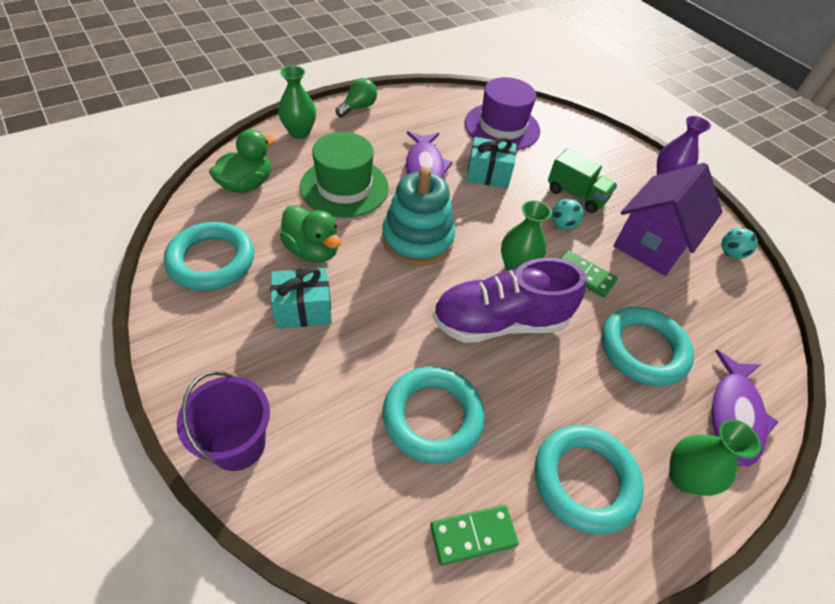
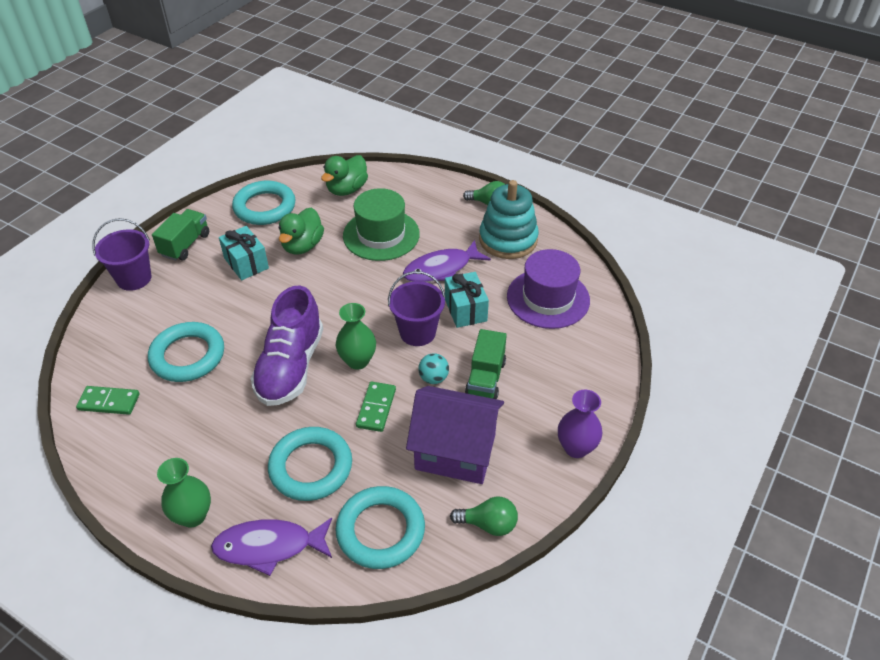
camera: 70 degrees right, 5 degrees down
(214, 362) = (185, 245): none -> green truck
(246, 184) = (347, 189): green duck -> green duck turned 105 degrees clockwise
(299, 132) = (427, 188): green vase -> none
(417, 239) = (350, 293): turquoise stacking toy -> turquoise stacking toy (508, 240)
(473, 535) = (109, 402): green domino -> green domino turned 45 degrees counterclockwise
(499, 322) = (291, 367): purple shoe -> purple shoe turned 135 degrees counterclockwise
(500, 214) = (417, 332): none -> purple bucket
(584, 480) = (168, 452): turquoise ring -> turquoise ring (380, 530)
(730, 253) = (488, 524): turquoise ball -> green light bulb

